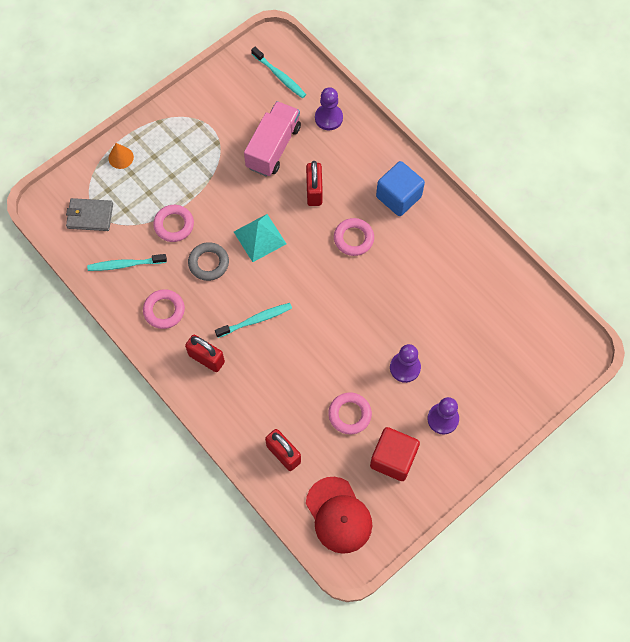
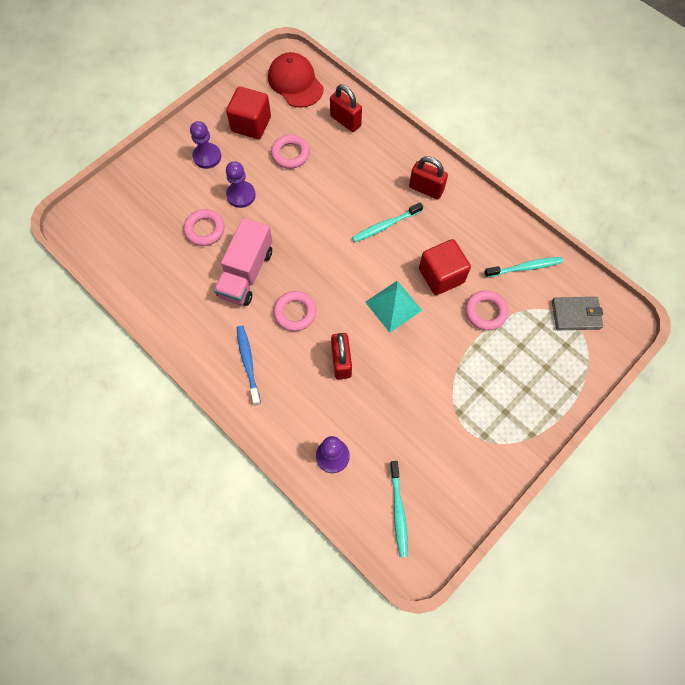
camera: 175 degrees right, 0 degrees up
(121, 157) = (563, 384): orange cone -> none
(164, 310) = (475, 227): pink ring -> pink ring (205, 229)
(208, 263) = (441, 276): grey ring -> red cube
(273, 147) = (393, 412): pink truck -> pink truck (246, 273)
(279, 76) = (398, 511): turquoise toothbrush -> turquoise toothbrush turned 135 degrees counterclockwise
(398, 197) = (248, 363): blue cube -> blue toothbrush

